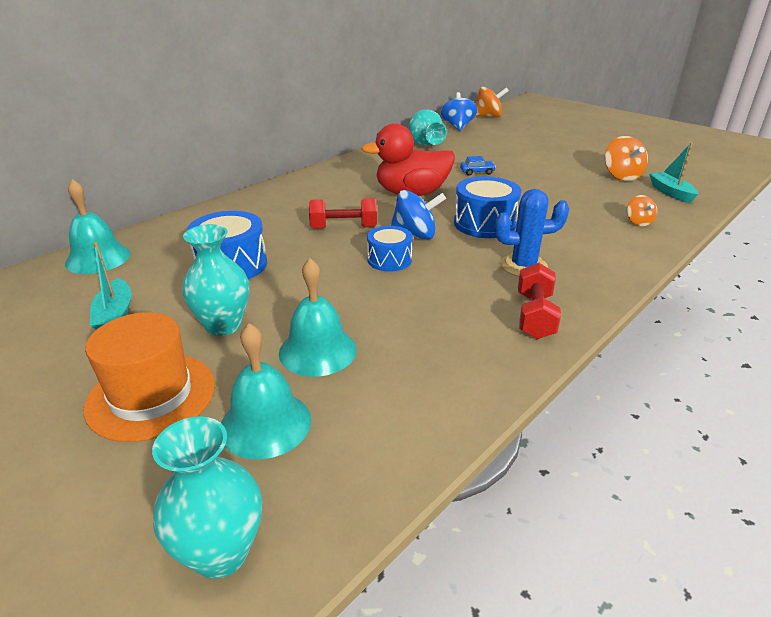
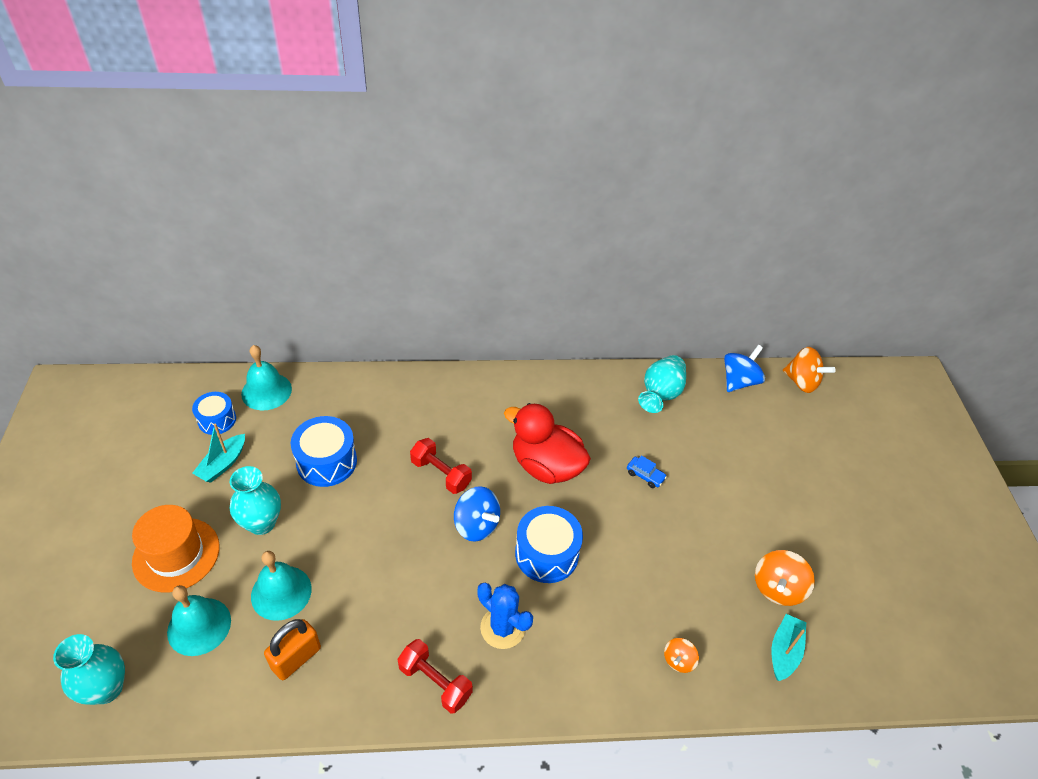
camera: 40 degrees right, 15 degrees up
(389, 260) = (423, 539): blue drum -> blue drum (217, 420)
(404, 377) = (296, 658): none -> orange padlock
(534, 316) = (435, 682): red dumbbell -> red dumbbell turned 75 degrees clockwise

